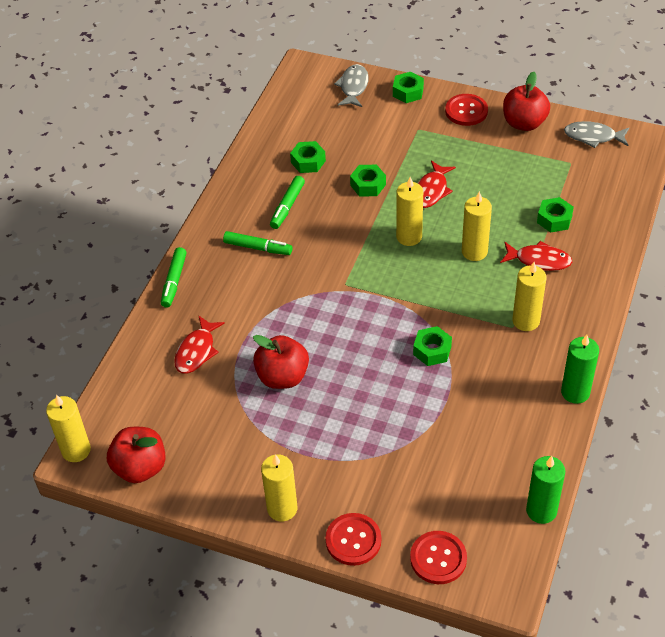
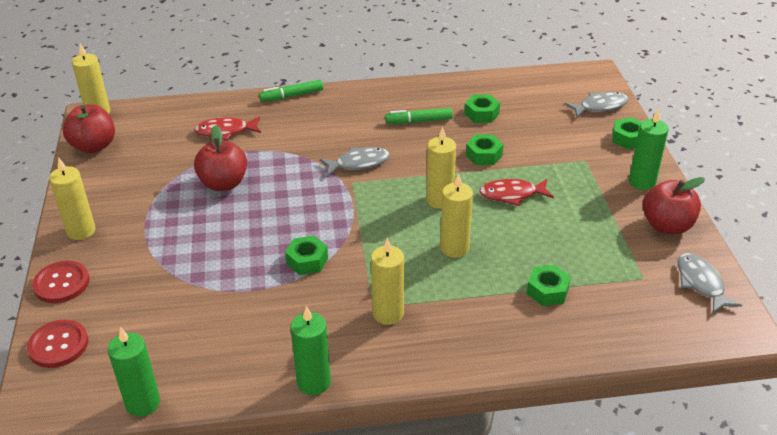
camera: 60 degrees right, 10 degrees down
(258, 248) = (358, 122): green marker -> none
(320, 270) = (359, 163): none -> grey fish
(466, 111) = (642, 182): red button -> green candle
(539, 260) = (479, 297): red fish -> none

